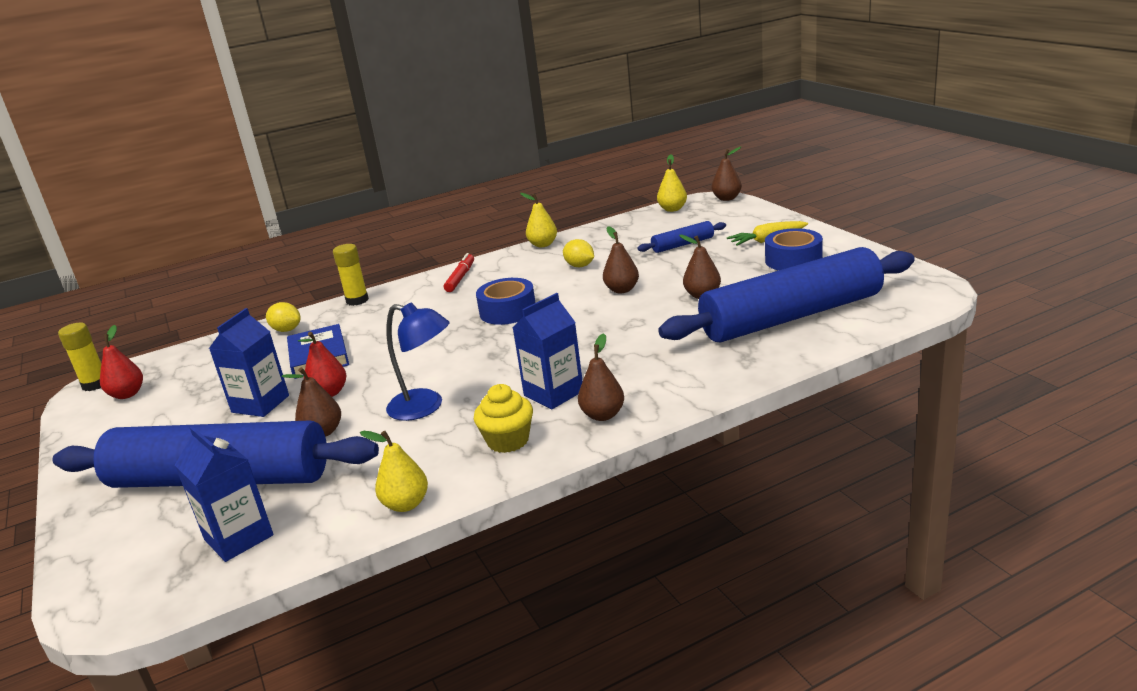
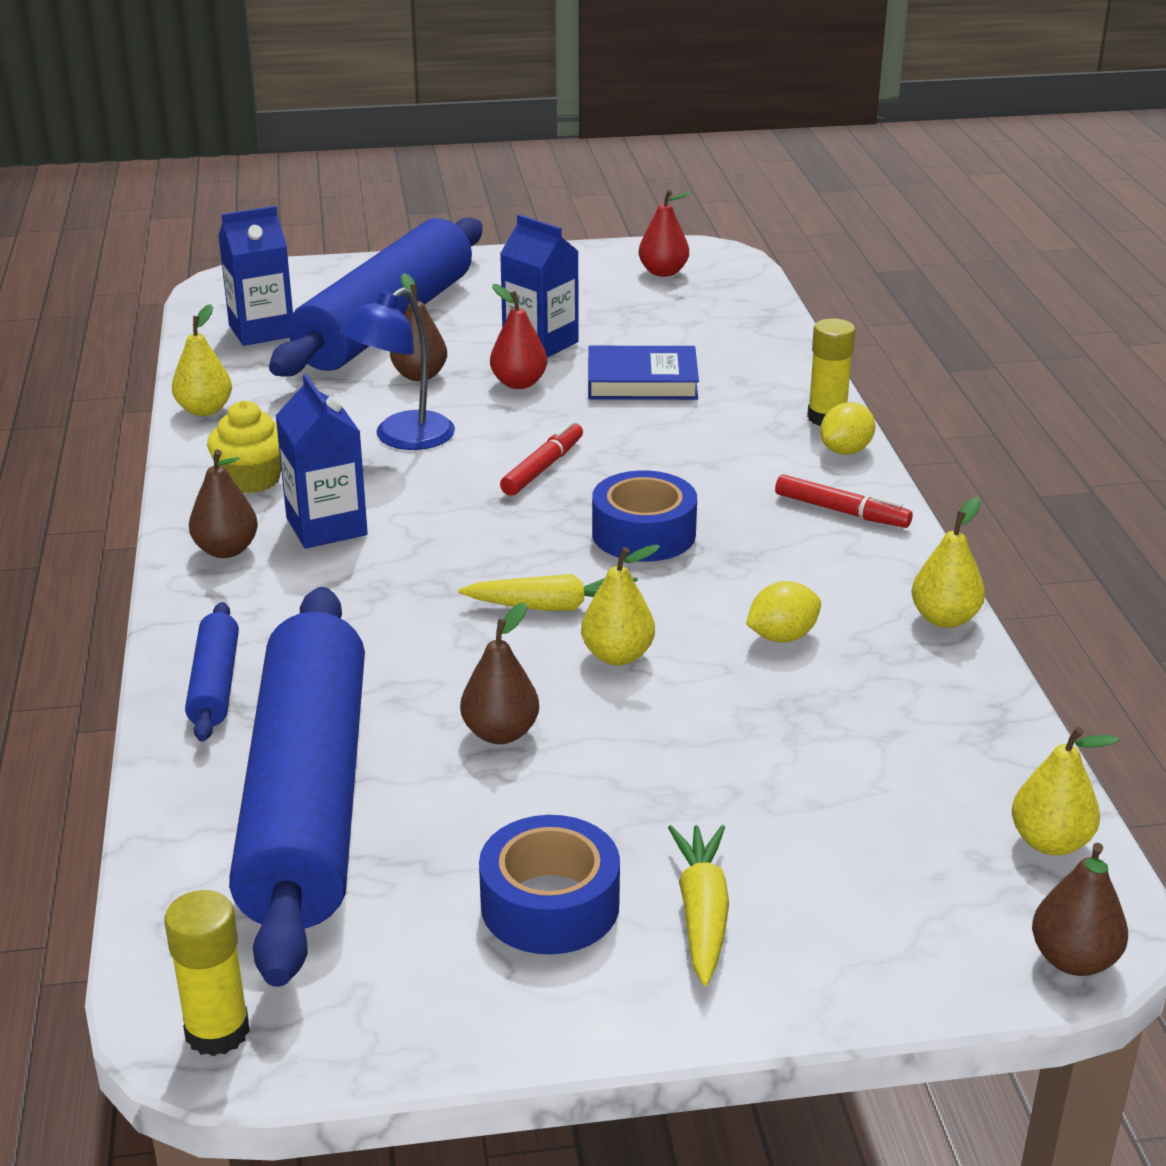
camera: 105 degrees right, 5 degrees up
(95, 384) = (714, 255): yellow glue stick -> yellow glue stick (217, 1031)
(286, 330) = (763, 363): yellow lemon -> yellow lemon (846, 451)
(447, 353) = (543, 468): none -> red marker
(592, 312) = (553, 607): none -> yellow carrot
(622, 290) = (617, 655): brown pear -> yellow pear
(683, 244) = (785, 786): blue rolling pin -> blue rolling pin (214, 684)

